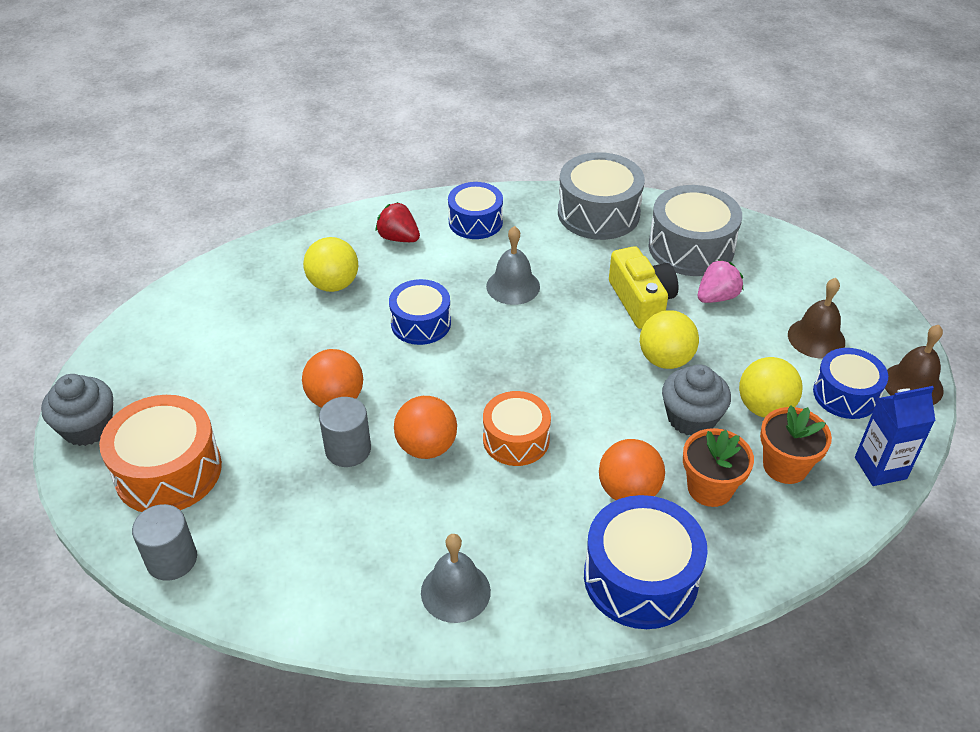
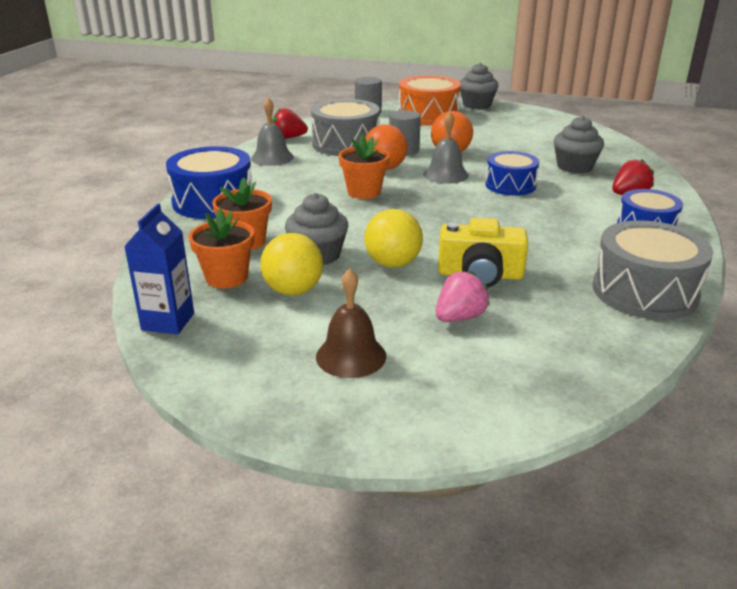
camera: 115 degrees right, 15 degrees down
(333, 284) = (574, 167): yellow ball -> grey cupcake
(357, 614) = (288, 138): none -> red strawberry
(513, 286) = (537, 224): grey bell -> grey bell (445, 174)
(516, 439) = (364, 192): orange drum -> orange flower pot
(628, 491) = (279, 214): orange ball -> none
(691, 248) = (555, 329): grey drum -> grey drum (345, 144)
(717, 297) = (459, 317): pink strawberry -> pink strawberry turned 120 degrees counterclockwise
(845, 394) = (262, 340): blue drum -> none
(912, 385) = (228, 391): brown bell -> none

